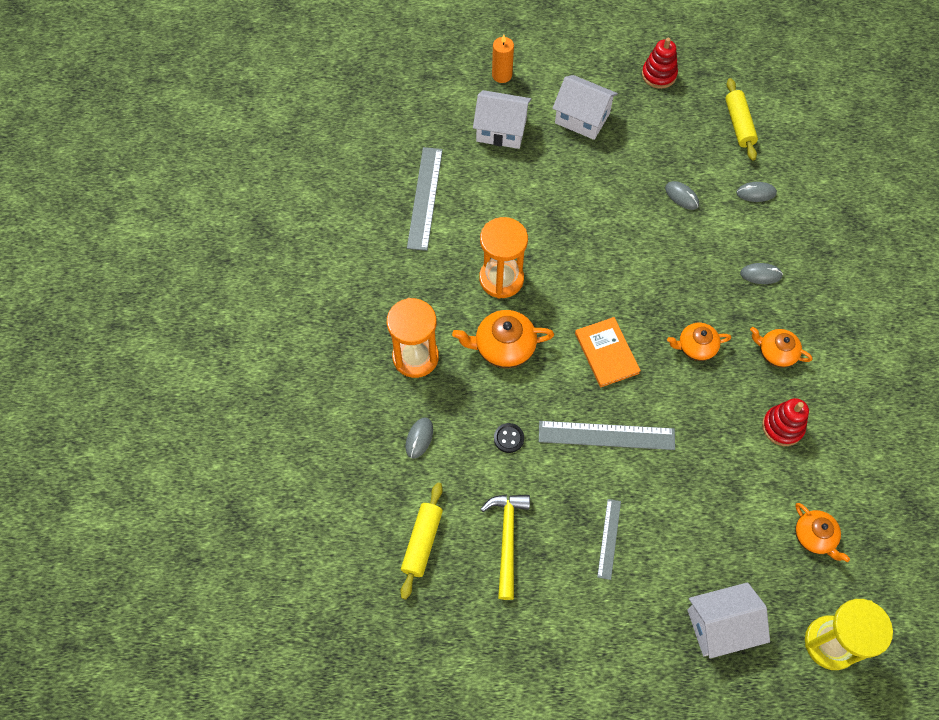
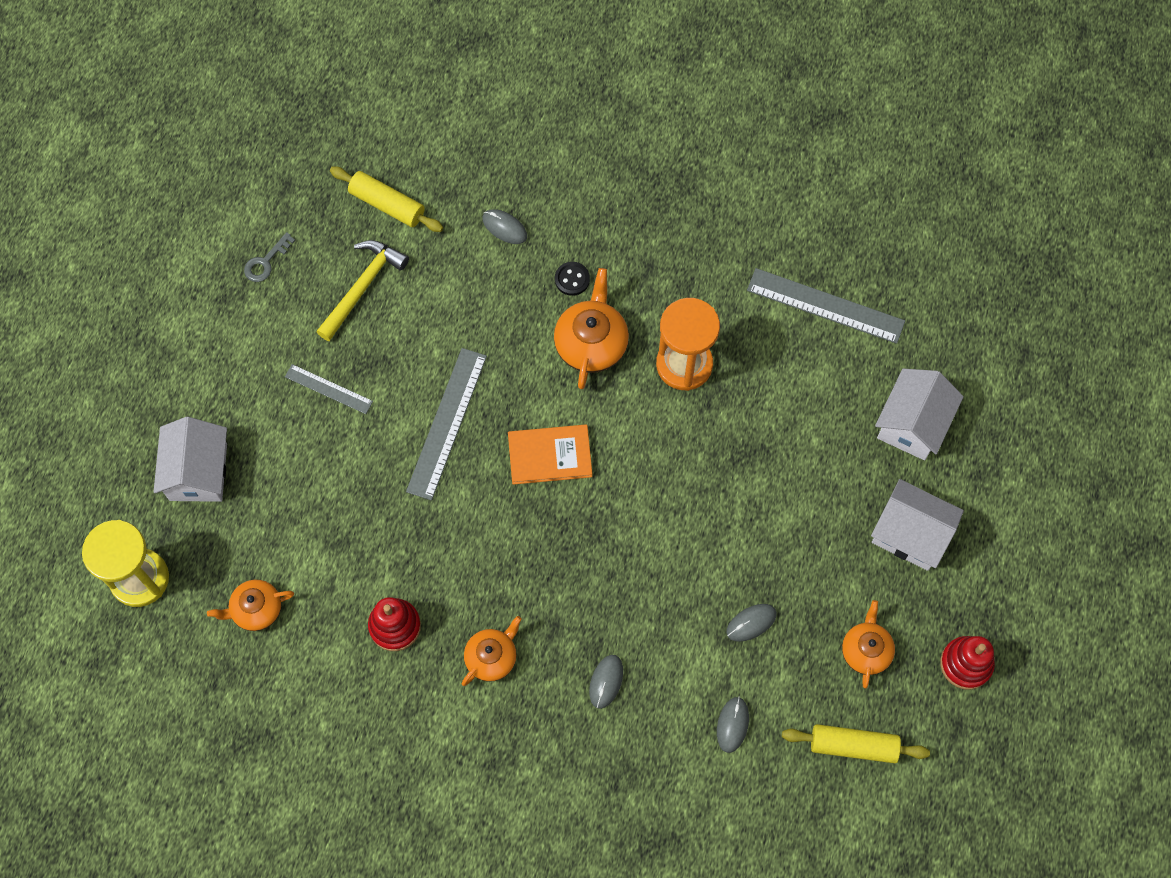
camera: 105 degrees right, 5 degrees up
(415, 357) = (605, 246): orange hourglass -> none
(502, 75) = (1007, 449): orange candle -> none
(507, 539) = (363, 287): yellow hammer -> yellow hammer turned 75 degrees counterclockwise
(507, 633) = (266, 262): none -> grey key
(508, 438) = (476, 318): black button -> black button (572, 279)
(582, 118) = (910, 534): white house -> white house turned 75 degrees clockwise
(695, 347) = (528, 562): orange teapot -> orange teapot (866, 650)

